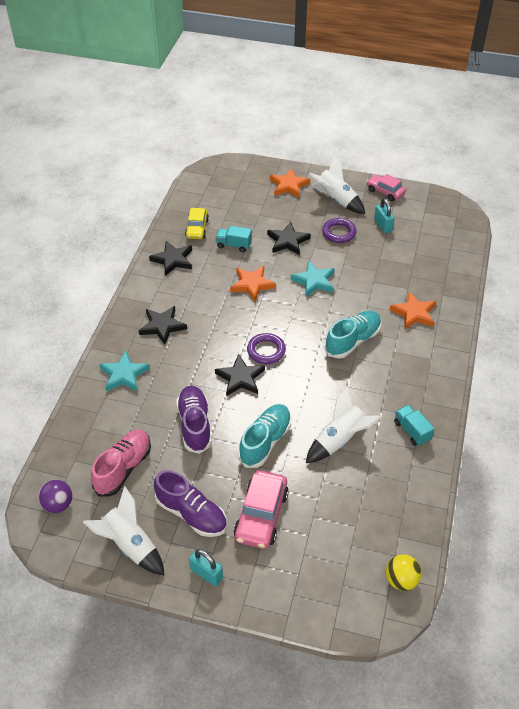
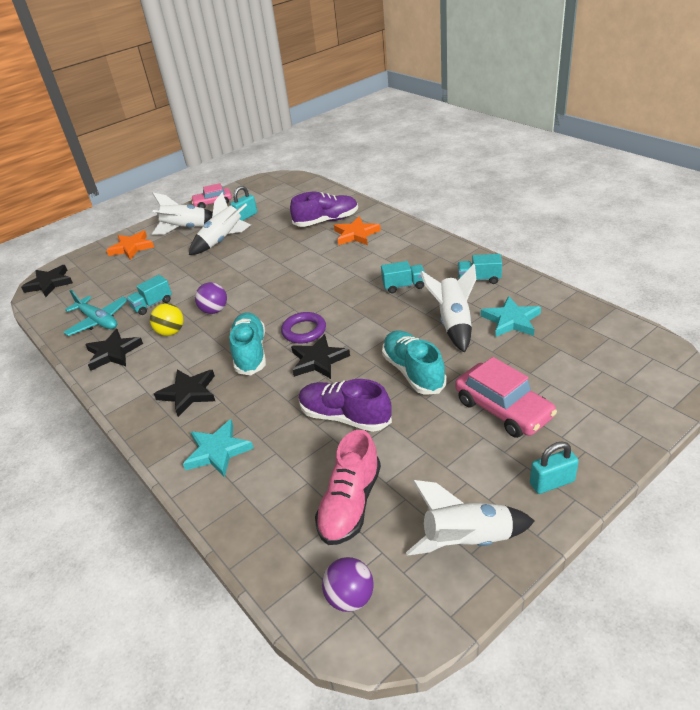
camera: 50 degrees left, 10 degrees down
(123, 468) = (350, 504): pink shoe -> pink shoe turned 135 degrees counterclockwise
(191, 514) = (462, 465): purple shoe -> purple shoe (326, 221)
(197, 228) = (98, 321): yellow car -> turquoise plane
(252, 284) = (214, 310): orange star -> purple ball
(288, 241) = (193, 271): black star -> black star (49, 283)
(314, 281) = (257, 273): turquoise star -> turquoise star (511, 320)
(339, 233) = (223, 240): purple ring -> white rocket
(353, 341) = (349, 275): turquoise shoe -> turquoise shoe (250, 353)
(365, 384) = (404, 286): none -> turquoise truck
(383, 225) = (246, 216): turquoise padlock -> turquoise padlock turned 60 degrees counterclockwise
(401, 580) = (639, 343): yellow ball -> yellow ball (171, 332)

